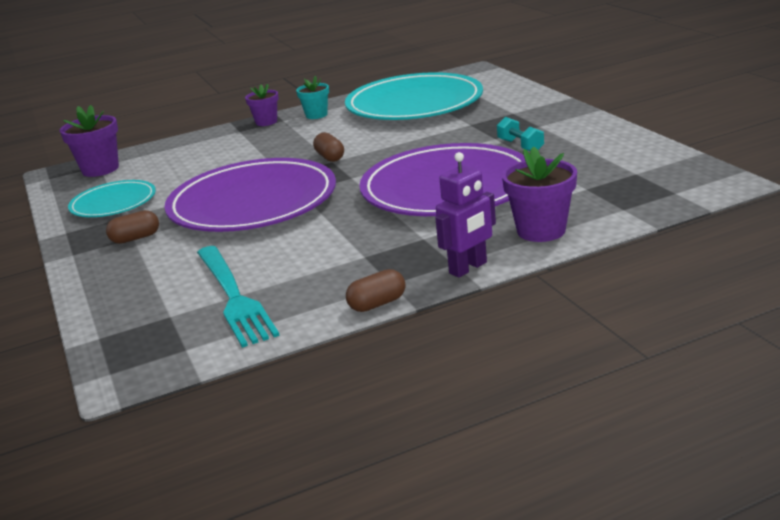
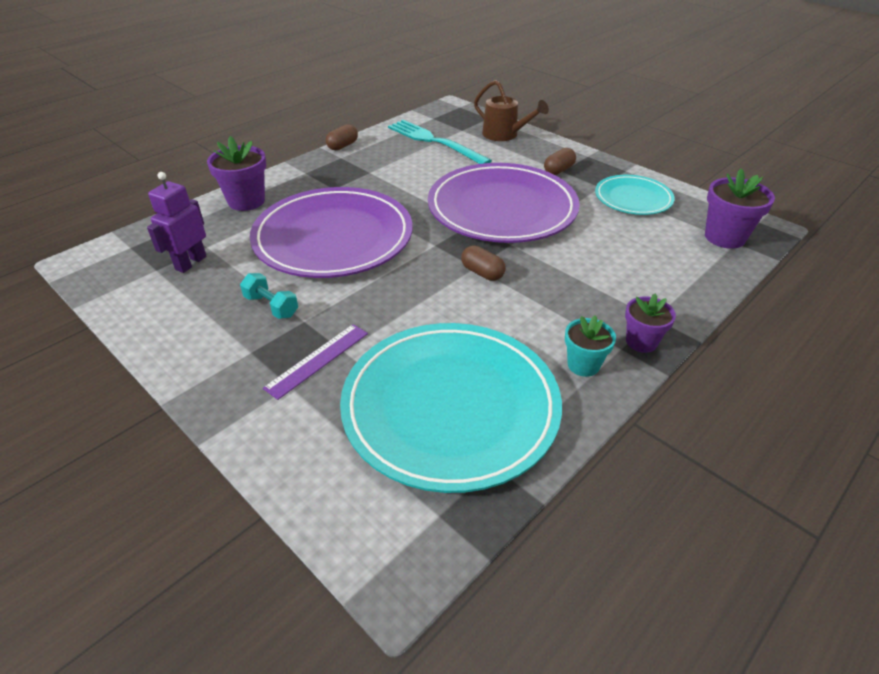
camera: 155 degrees right, 15 degrees up
(122, 298) = (505, 135): none -> brown watering can
(468, 268) = (294, 170): purple robot -> purple robot (190, 263)
(490, 121) = (317, 360): none -> purple ruler

